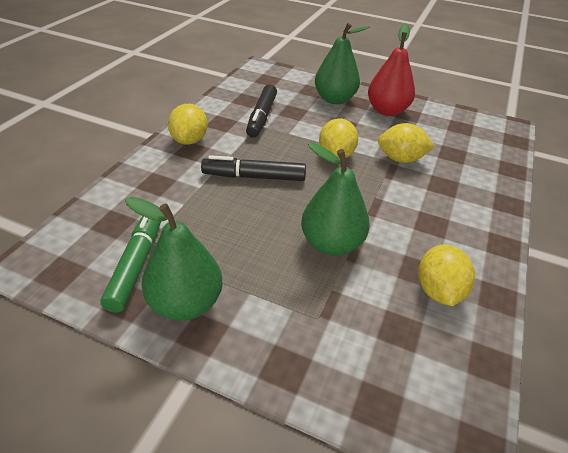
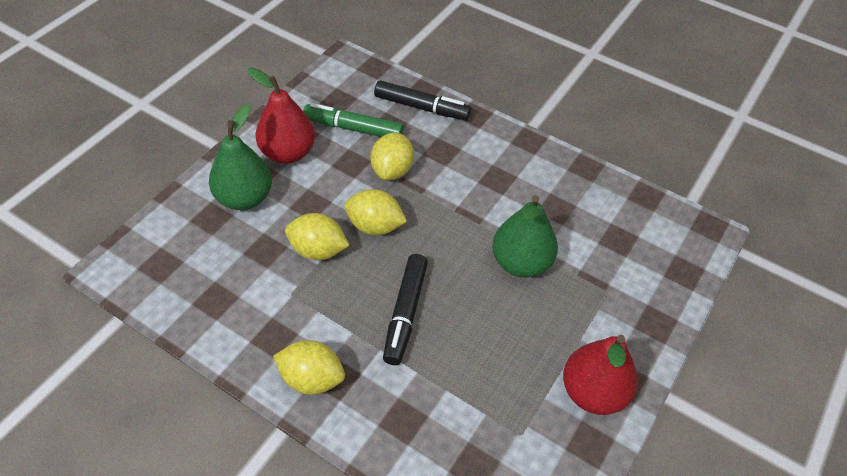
camera: 80 degrees left, 10 degrees up
(137, 263) = (540, 437): green marker -> green marker (353, 128)
(185, 303) = (593, 392): green pear -> red pear
(261, 117) = (270, 287): black marker -> black marker (422, 107)
(438, 291) = (579, 202): yellow lemon -> yellow lemon (318, 250)

